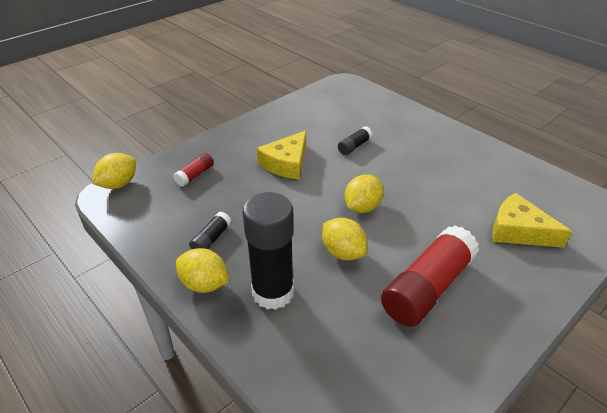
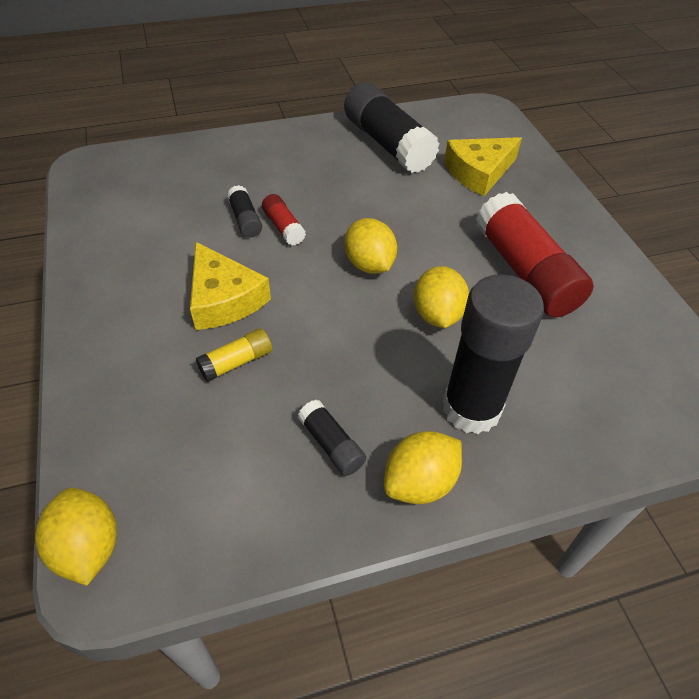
camera: 65 degrees left, 10 degrees up
(195, 175) = (159, 419): red glue stick -> red glue stick (283, 227)
(245, 185) = (236, 362): none -> yellow glue stick
(343, 252) = (437, 315): yellow lemon -> yellow lemon turned 75 degrees counterclockwise
(495, 175) = (387, 144): none -> black glue stick

